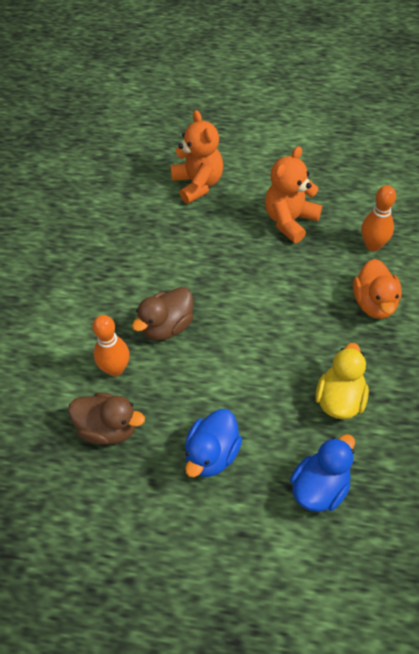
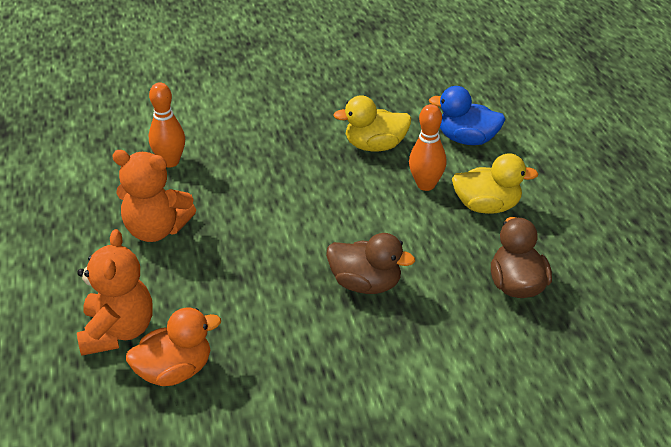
camera: 115 degrees left, 15 degrees down
(115, 369) = (447, 306): orange bowling pin -> orange bowling pin (426, 185)
(198, 184) = (118, 331): orange teddy bear -> orange teddy bear turned 135 degrees clockwise
(212, 454) = (487, 206): blue duck -> yellow duck
(374, 303) = (250, 147): orange duck -> orange duck (175, 371)

